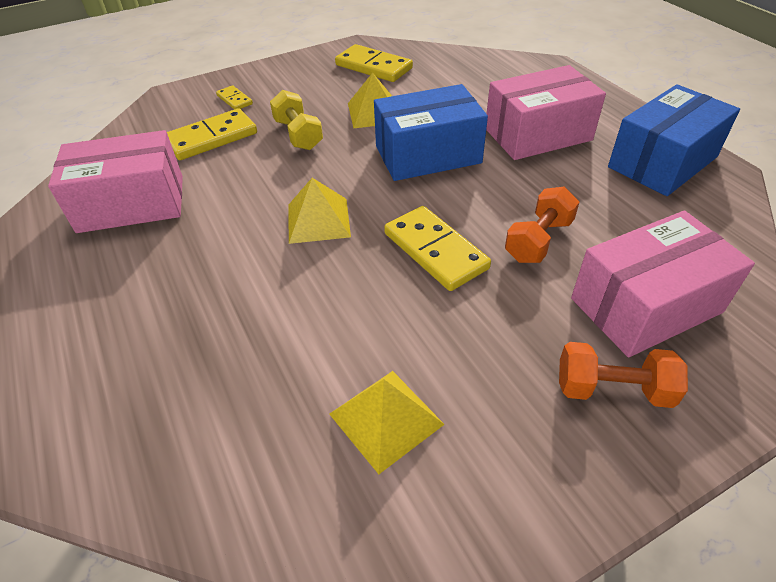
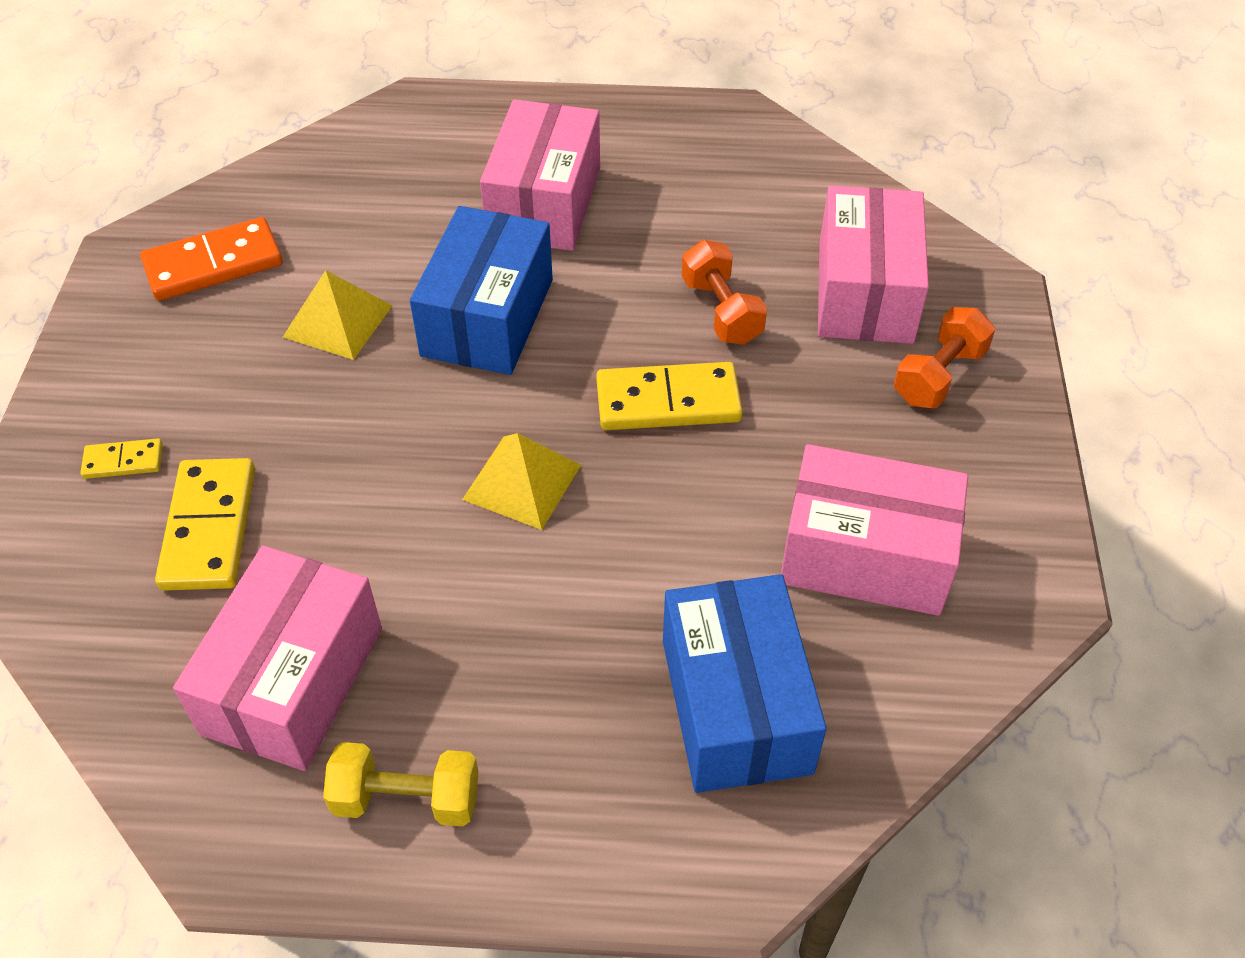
camera: 60 degrees left, 5 degrees up
(298, 135) = (308, 424): yellow dumbbell -> yellow dumbbell (407, 799)
(373, 67) = (213, 264): yellow domino -> orange domino
(386, 419) = (866, 555): yellow pyramid -> pink box
(662, 162) = (685, 144): blue box -> blue box (736, 705)

